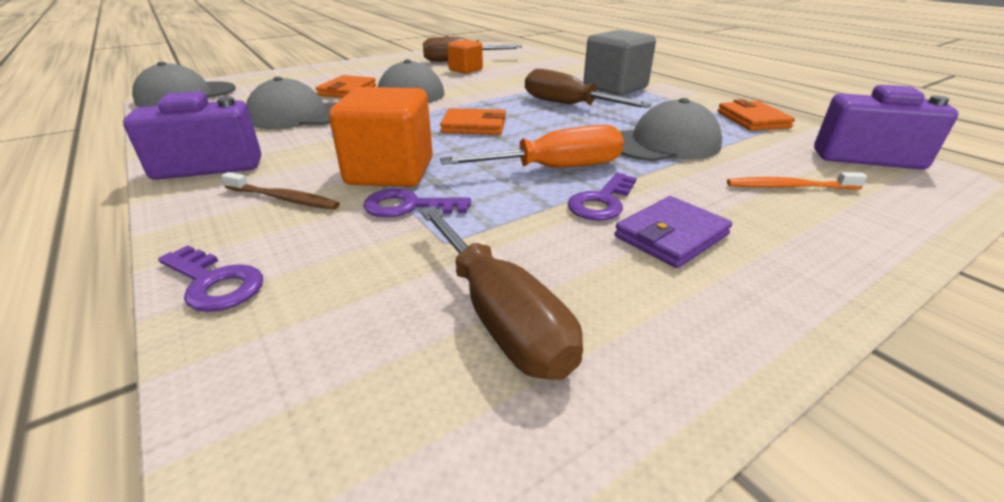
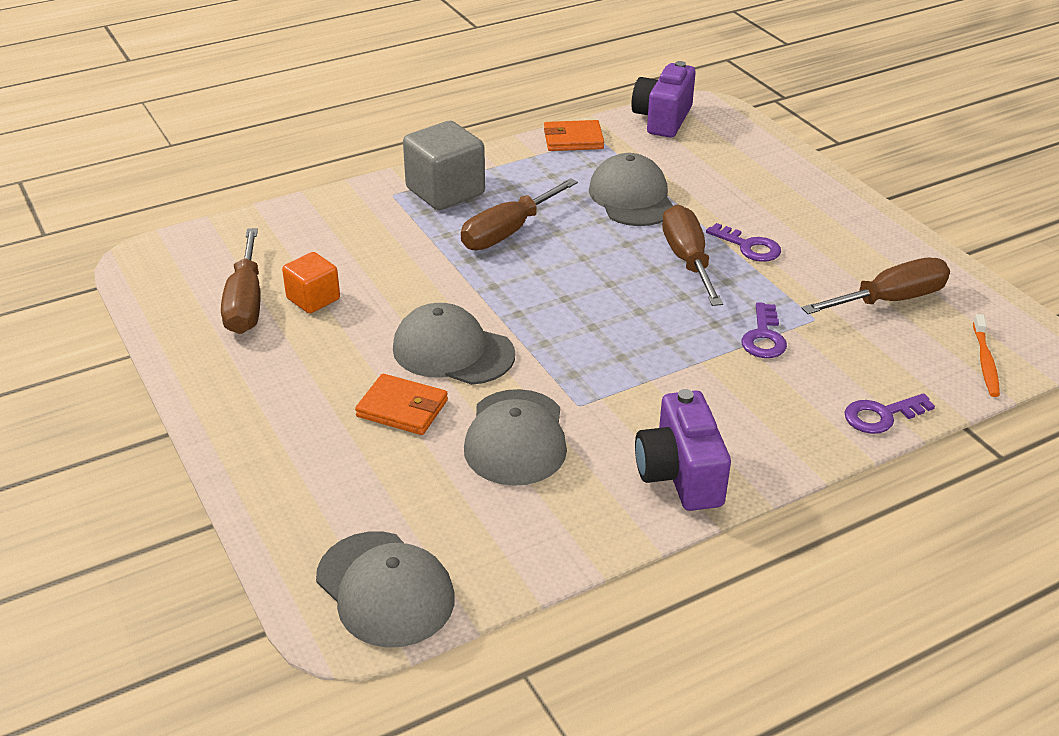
camera: 85 degrees left, 5 degrees up
(214, 283) = (881, 415): purple key -> purple key turned 150 degrees counterclockwise
(283, 198) = (755, 407): brown toothbrush -> none
(390, 172) = (696, 350): orange cube -> none
(474, 126) = (573, 299): orange wallet -> none
(555, 168) = (687, 260): orange screwdriver -> brown screwdriver
(671, 236) = (795, 228): purple wallet -> none
(789, 187) = (719, 166): orange toothbrush -> orange toothbrush (985, 361)

